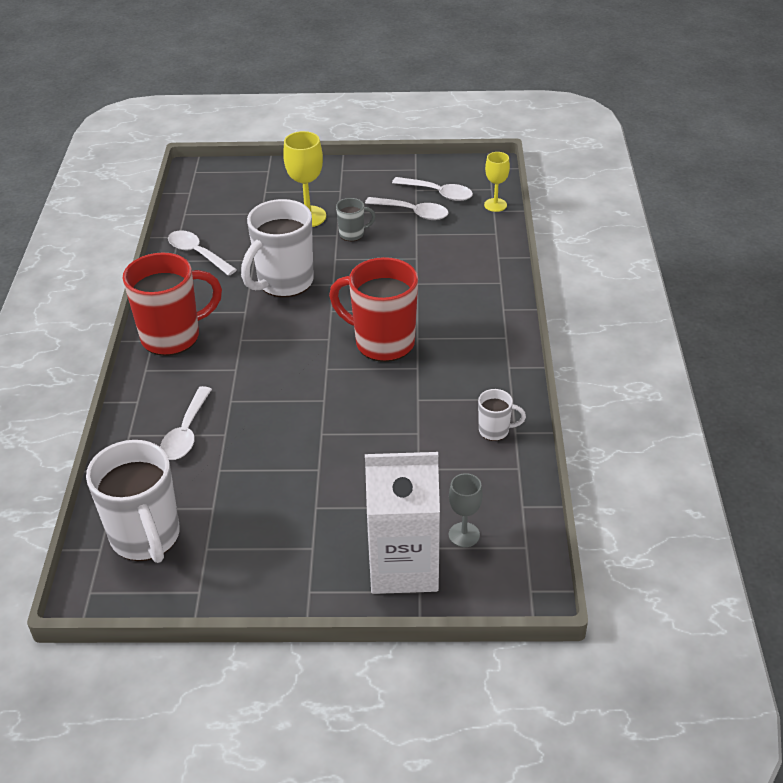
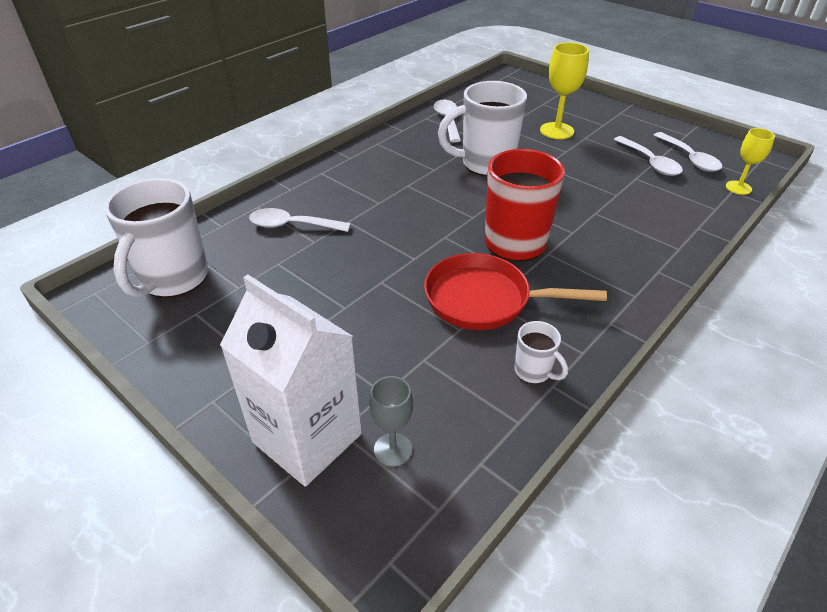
camera: 40 degrees right, 0 degrees up
(173, 337) = (366, 161): red mug -> none
(186, 433) = (292, 225): white spoon -> white spoon turned 45 degrees clockwise
(352, 234) = (579, 156): grey mug -> none
(411, 401) = (484, 299): none -> red pan

